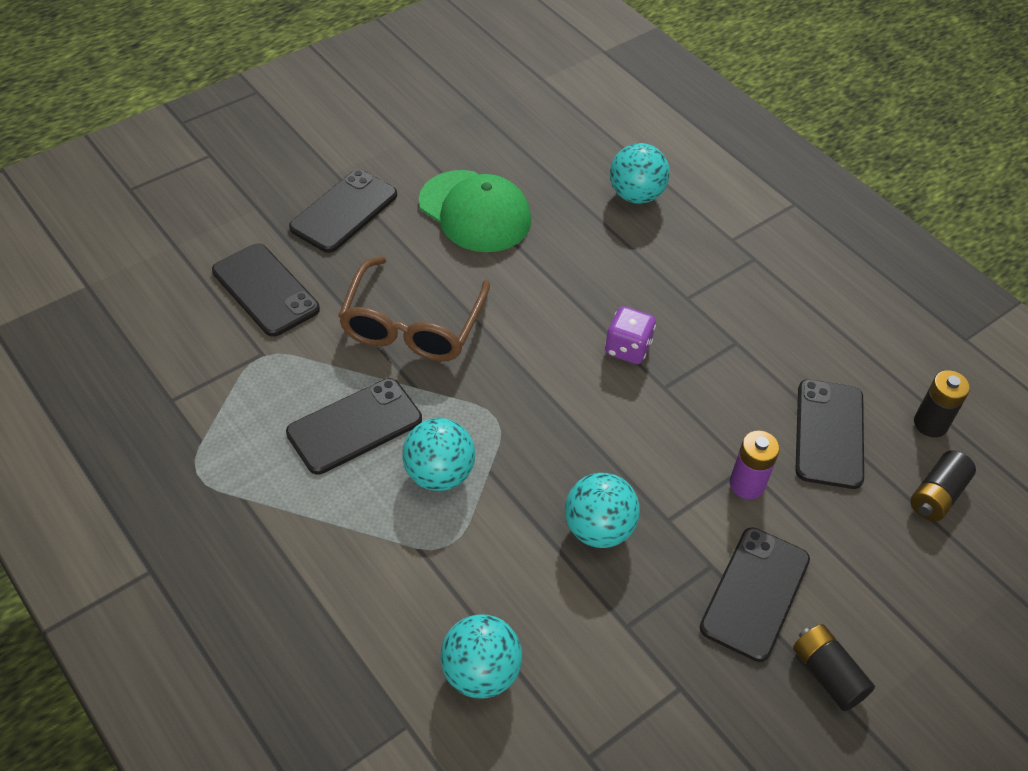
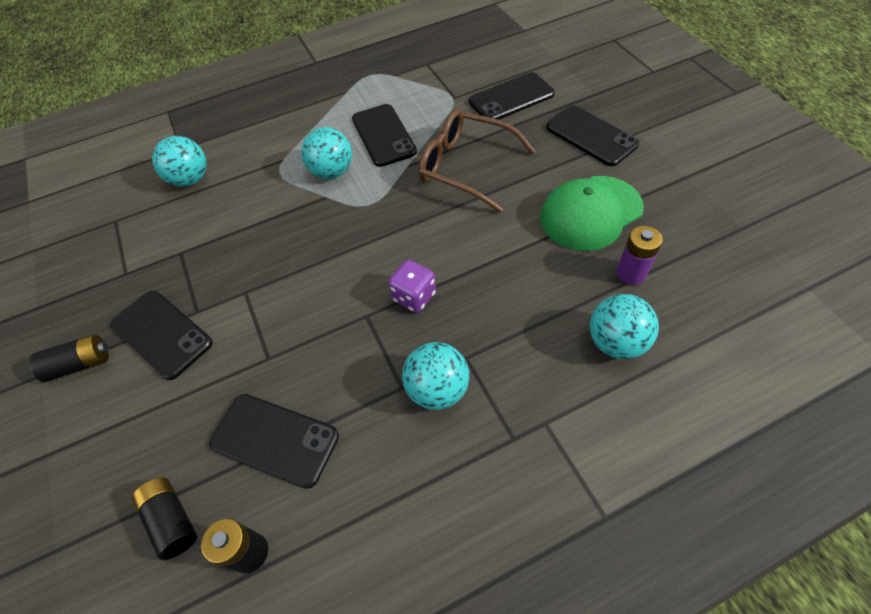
camera: 110 degrees right, 5 degrees up
(598, 529) = (256, 249): turquoise ball -> turquoise ball (437, 389)
(747, 484) = (252, 354): purple battery -> purple battery (631, 273)

